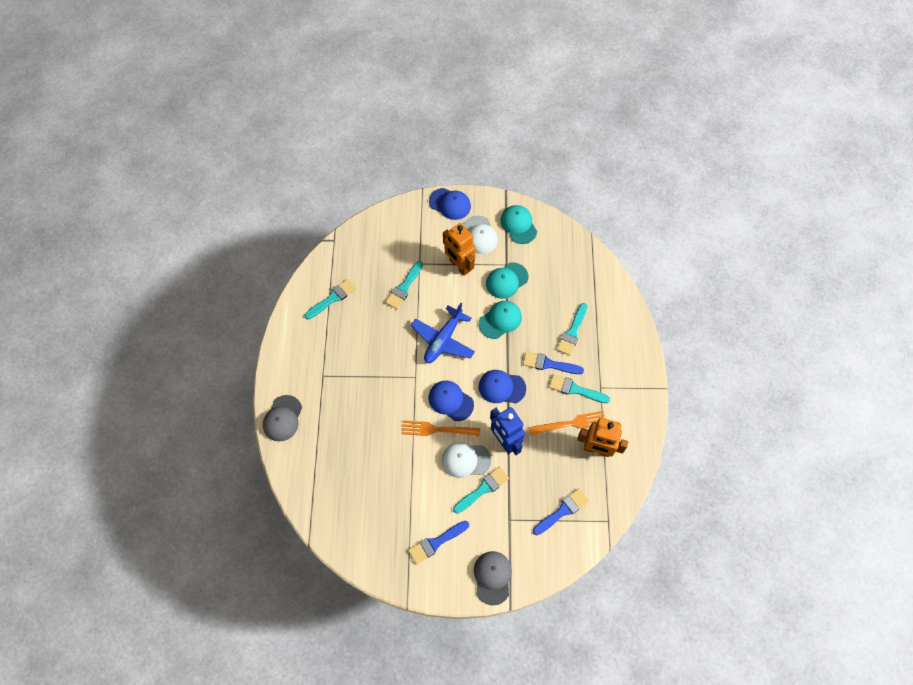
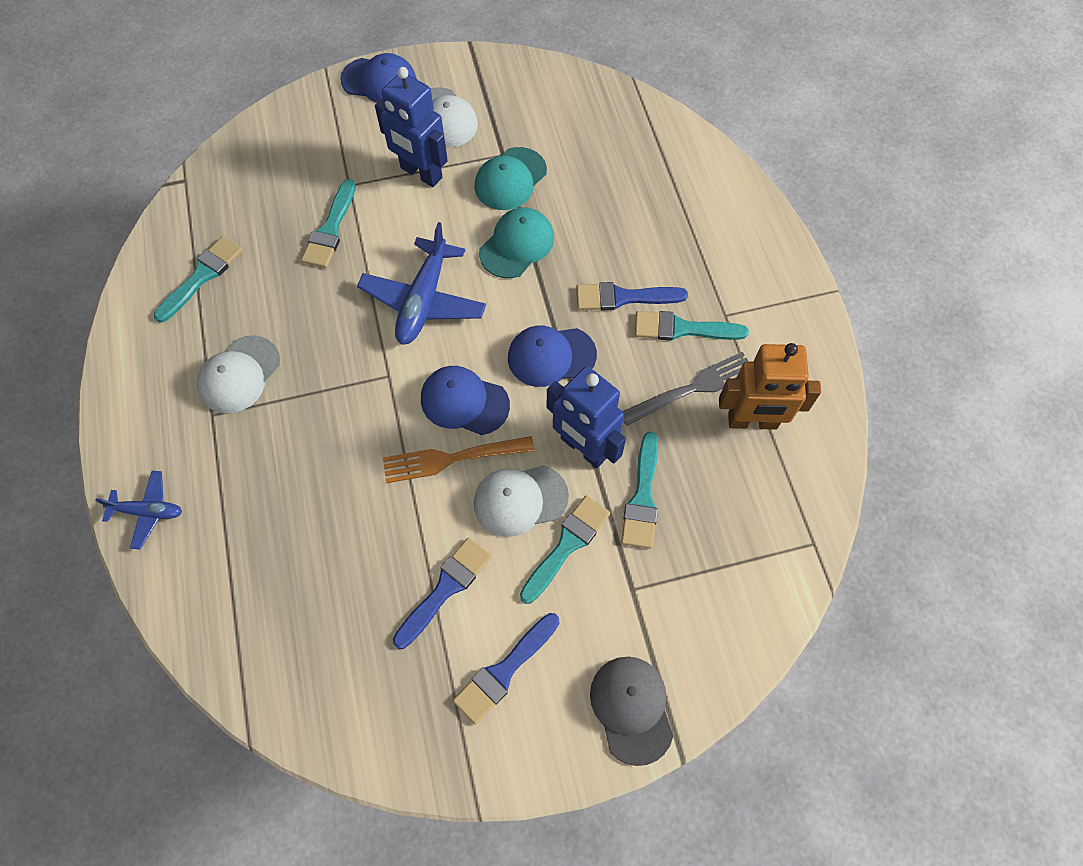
camera: 15 degrees left, 0 degrees up
(282, 418) = (148, 511): grey cap -> blue plane
(340, 358) = (239, 375): none -> white cap
(459, 265) = (421, 173): orange robot -> blue robot
(518, 225) = (506, 89): turquoise cap -> none
(562, 511) = (725, 547): blue brush -> blue brush (445, 589)
(570, 424) = (691, 389): orange fork -> grey fork
(572, 332) = (648, 235): turquoise brush -> turquoise brush (642, 497)

